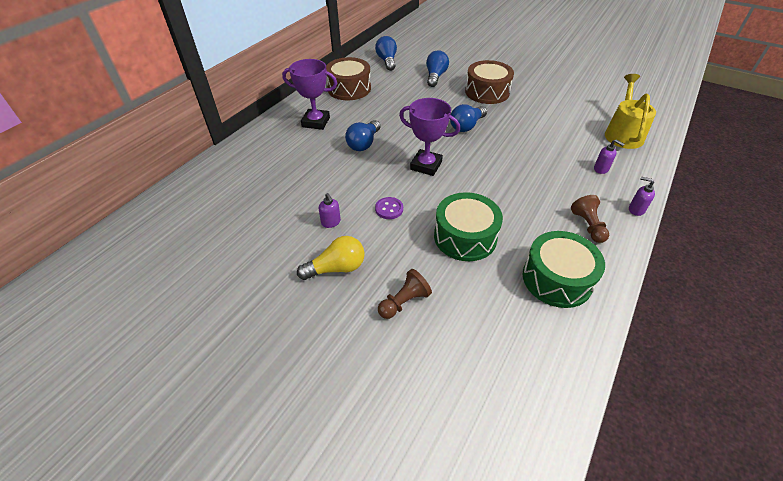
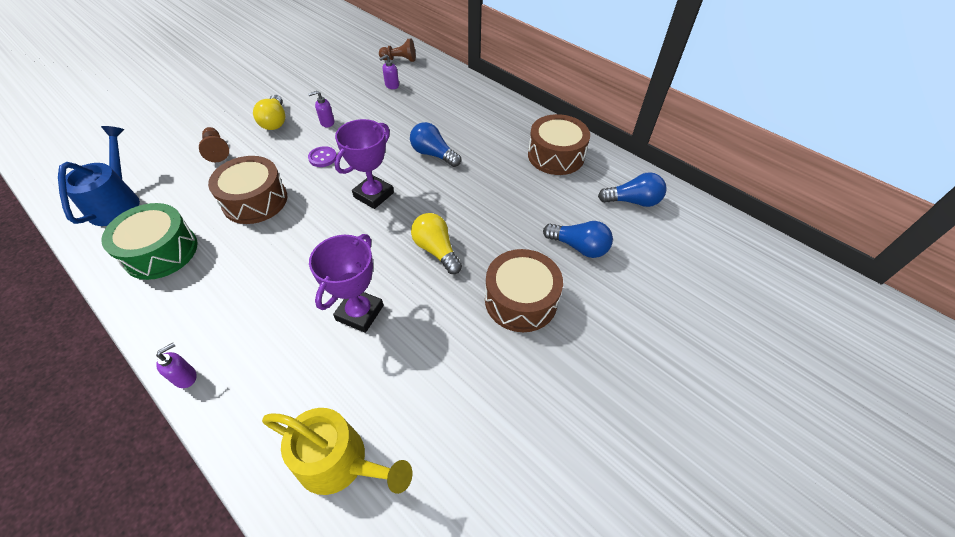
camera: 100 degrees right, 5 degrees up
(316, 122) = (486, 125): purple trophy -> purple trophy (360, 313)
(465, 237) = (255, 201): green drum -> brown drum
(466, 126) = (436, 250): blue light bulb -> yellow light bulb
(522, 359) = (117, 202): none -> blue watering can
(588, 226) = (199, 308): brown pawn -> brown pawn (400, 60)
(601, 169) = (277, 375): purple soap dispenser -> purple soap dispenser (392, 85)

